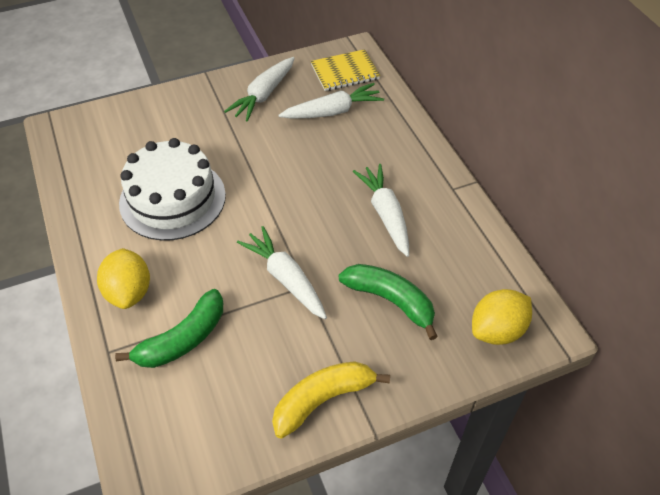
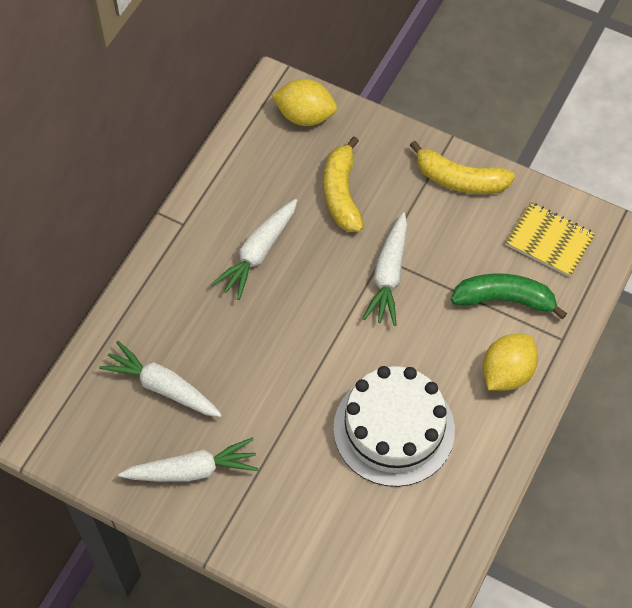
camera: 130 degrees left, 10 degrees up
(345, 72) = (90, 421): yellow notebook -> yellow notebook (549, 241)
(391, 301) = (341, 193): green banana -> yellow banana

